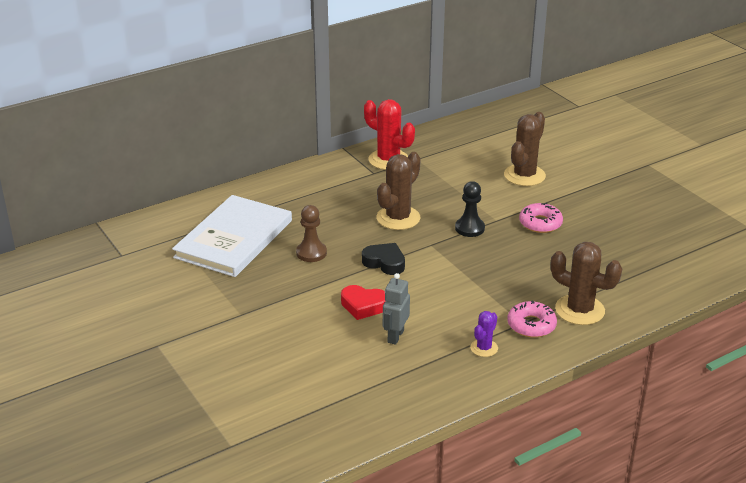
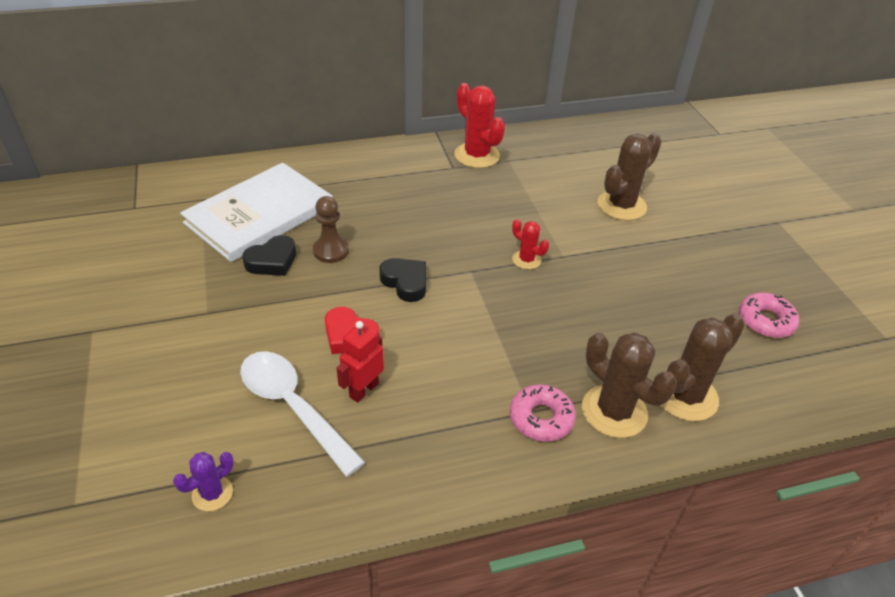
camera: 15 degrees right, 10 degrees up
(268, 270) = (272, 261): none -> black heart
(350, 357) = (293, 407): none -> white spoon
(395, 336) = (363, 390): grey robot -> red robot
(398, 218) = (451, 228): brown cactus -> brown cactus (685, 396)
(469, 228) = (526, 260): black pawn -> red cactus
(484, 348) = (464, 438): purple cactus -> purple cactus (212, 493)
(540, 223) = (614, 272): pink donut -> pink donut (765, 321)

